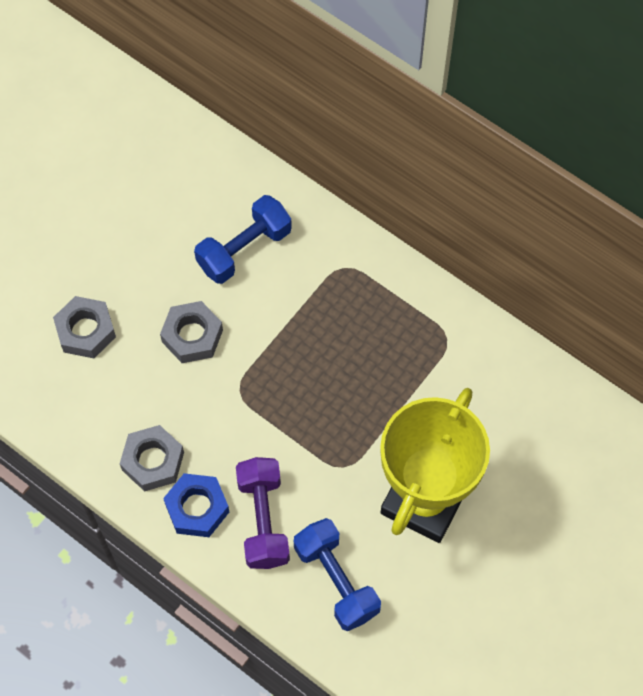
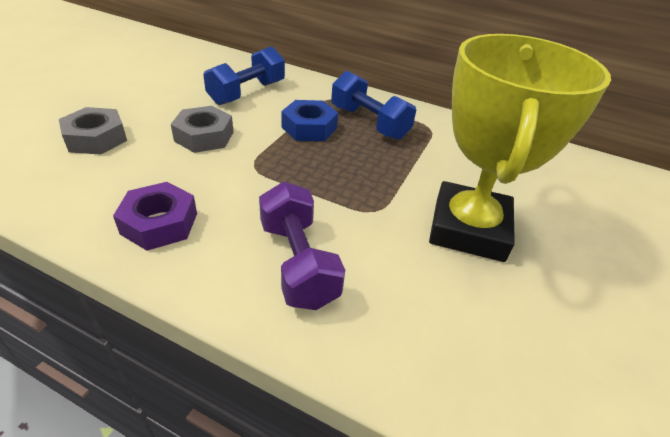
camera: 15 degrees left, 25 degrees down
(153, 461) = (159, 223): grey nut -> purple nut
(197, 508) = (214, 260): blue nut -> blue nut (309, 128)
(336, 580) = (406, 314): blue dumbbell -> blue dumbbell (369, 123)

